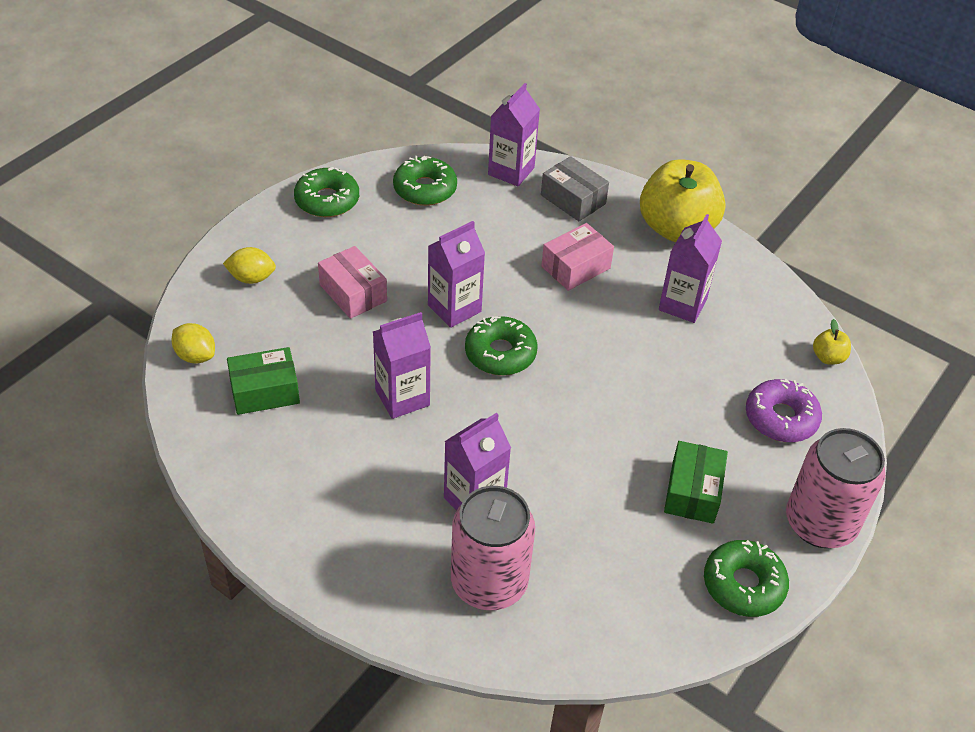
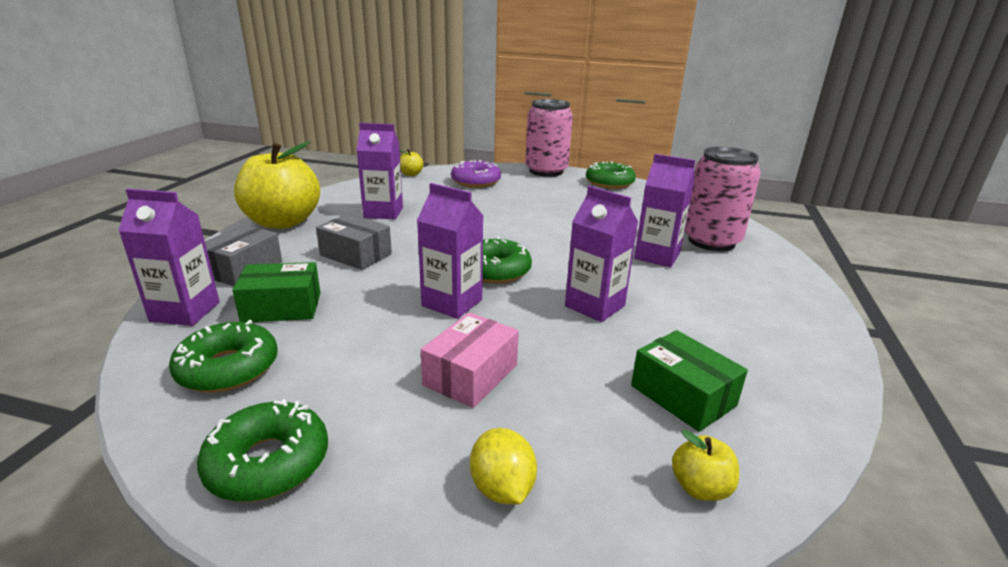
camera: 110 degrees left, 20 degrees down
(195, 356) = (700, 488): yellow lemon -> yellow apple
(576, 267) = (356, 254): pink box -> grey box
(692, 492) = (561, 197): green box -> green box (282, 307)

